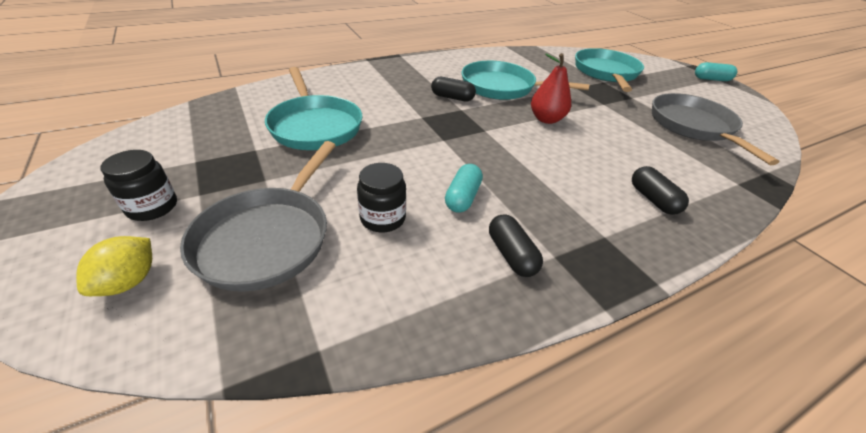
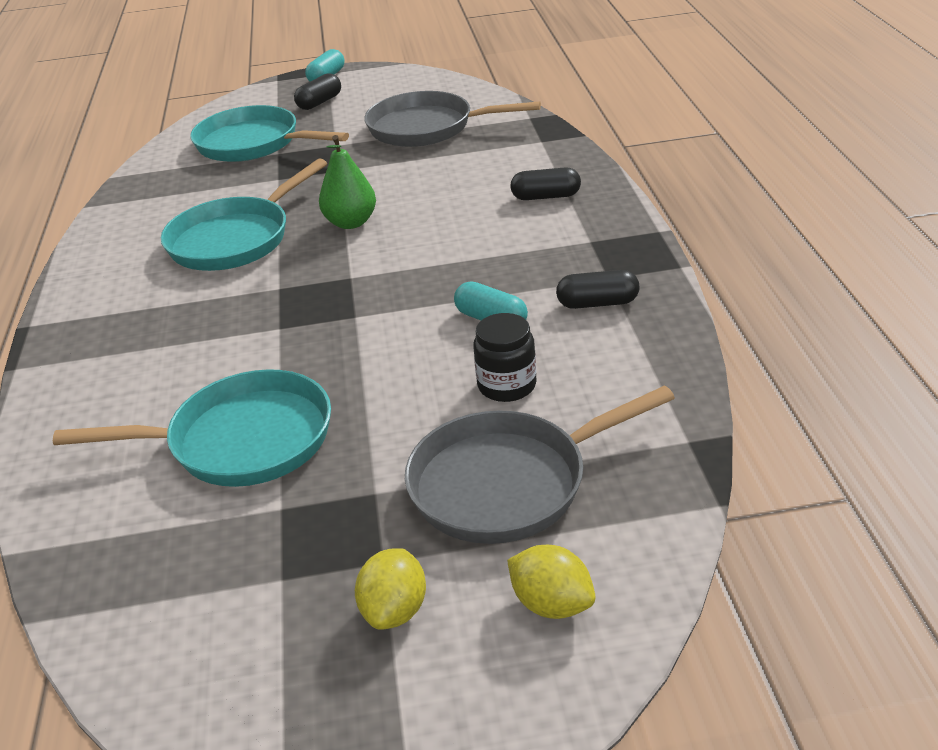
camera: 65 degrees left, 5 degrees down
(152, 207) = (395, 610): black jar -> yellow lemon
(268, 237) = (508, 483): grey pan -> grey pan turned 120 degrees clockwise
(452, 98) = (237, 291): black capsule -> black capsule (320, 102)
(546, 119) = (351, 222): red pear -> green pear

